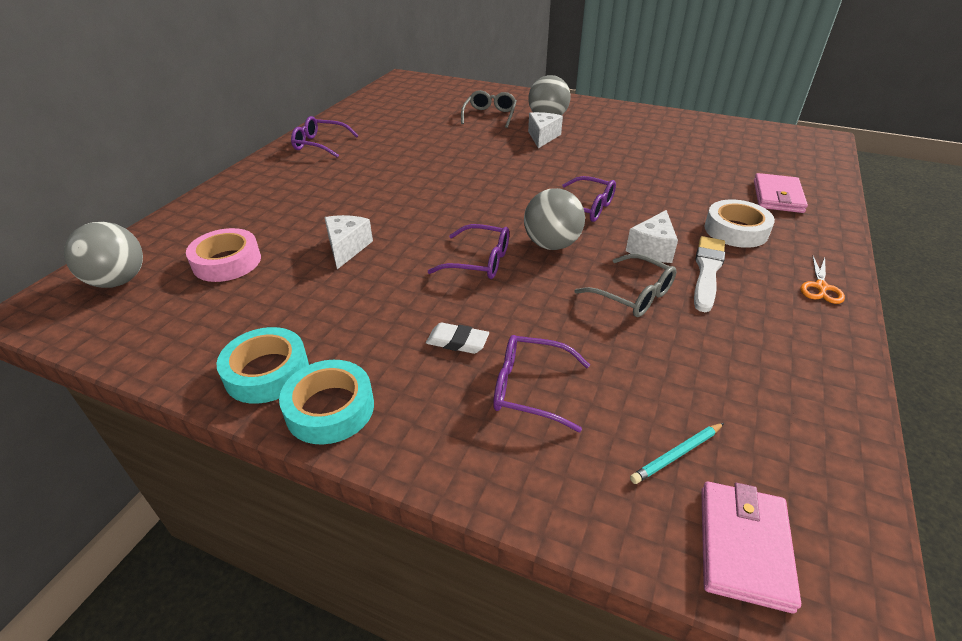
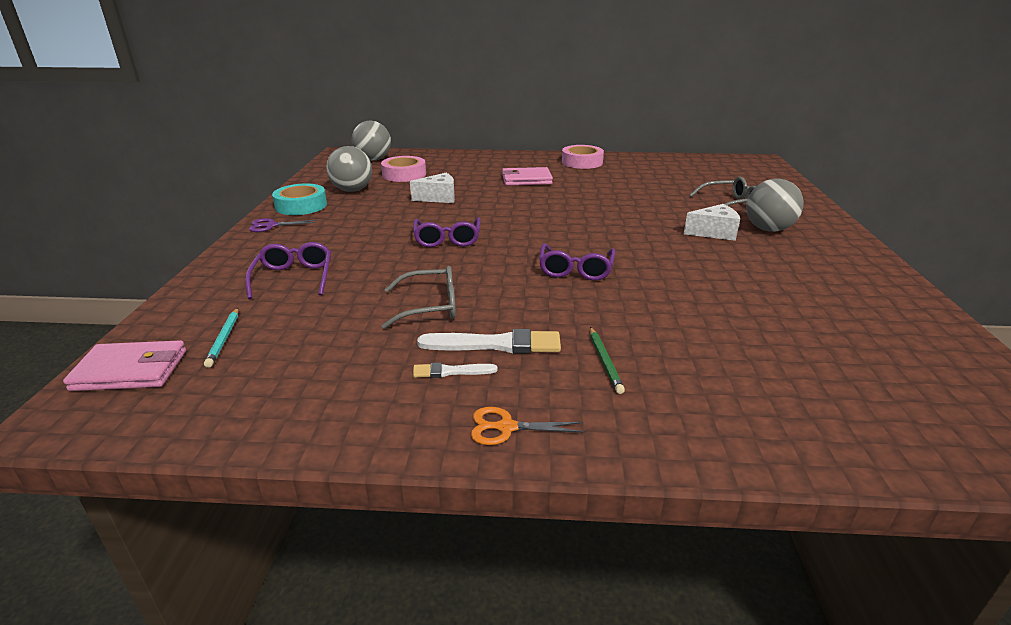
camera: 70 degrees right, 10 degrees down
(320, 144) = (582, 162): purple glasses -> pink tape
(330, 408) = (271, 226): turquoise tape -> purple scissors
(457, 341) = (341, 247): white eraser -> none
(551, 244) = (493, 262): grey ball -> grey ball (352, 190)
(633, 295) = (430, 306): grey glasses -> grey glasses turned 120 degrees counterclockwise
(652, 249) = (520, 310): white cheese -> none
(676, 454) = (223, 339): turquoise pencil -> turquoise pencil turned 135 degrees counterclockwise
(736, 230) = (604, 362): white tape -> green pencil
(748, 300) = (451, 371): none -> white brush
(777, 196) = (741, 397): pink wallet -> pink wallet (526, 180)

